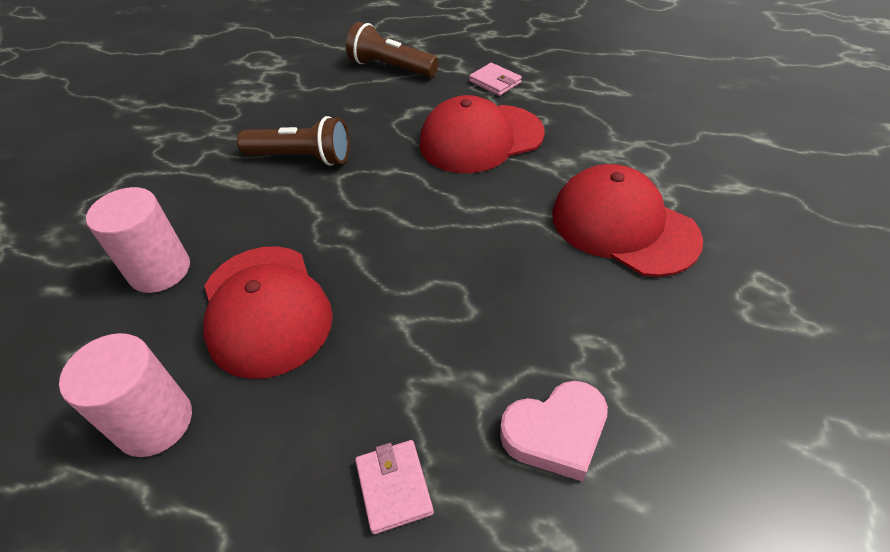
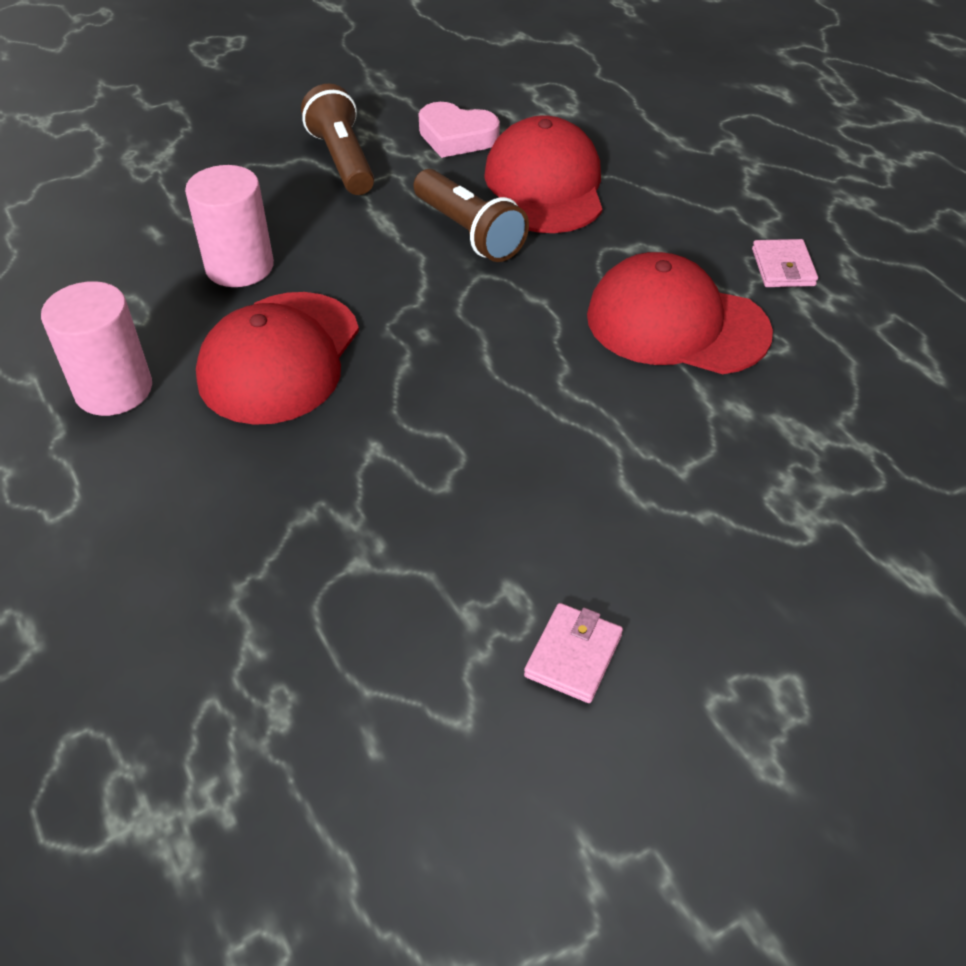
camera: 40 degrees right, 0 degrees up
(391, 68) = (681, 182): brown flashlight -> brown flashlight (342, 160)
(394, 487) = (212, 570): pink wallet -> pink wallet (573, 655)
(556, 433) = (380, 639): pink heart -> pink heart (456, 137)
(623, 226) = (707, 519): red cap -> red cap (545, 186)

